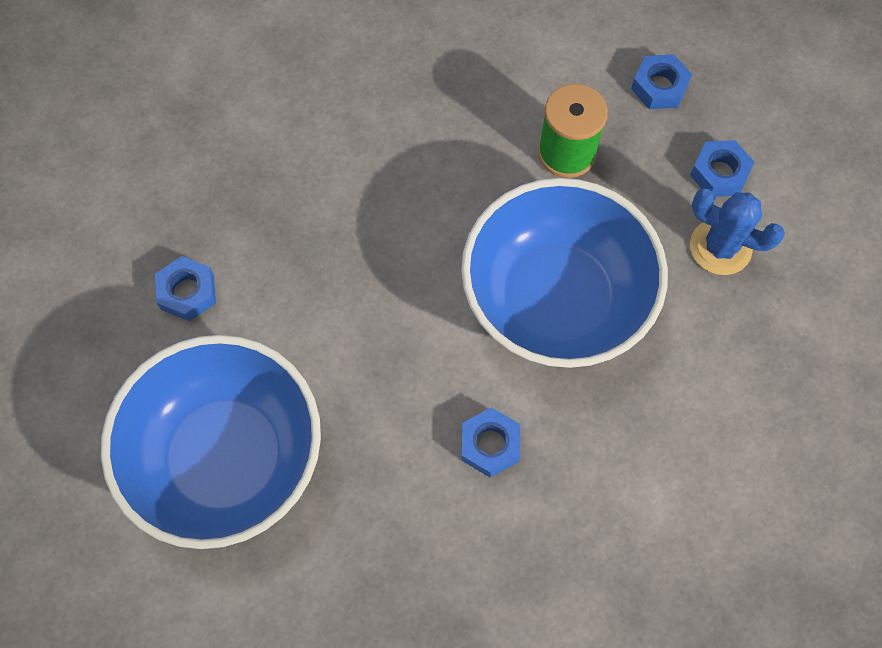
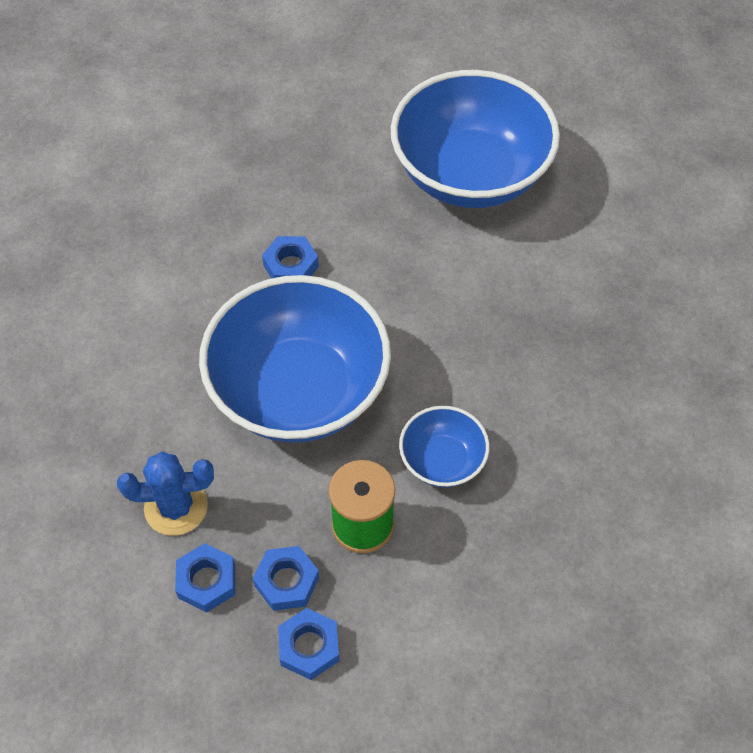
camera: 150 degrees right, 10 degrees down
(187, 292) = (588, 255): blue nut -> blue nut (286, 581)
(467, 170) = (442, 460): none -> blue bowl

